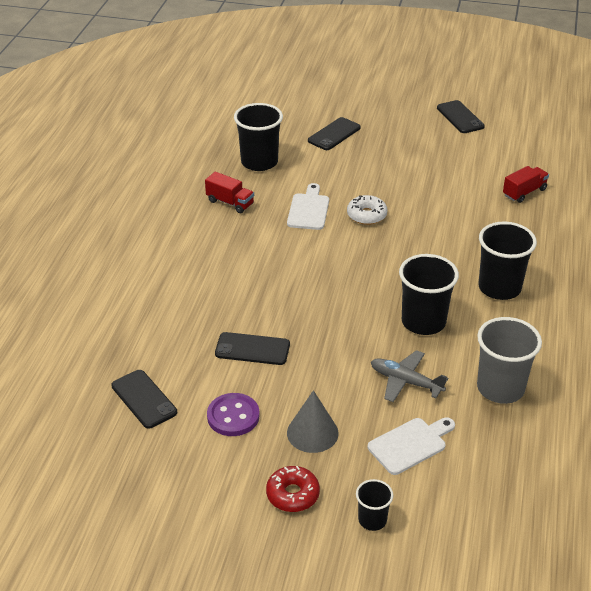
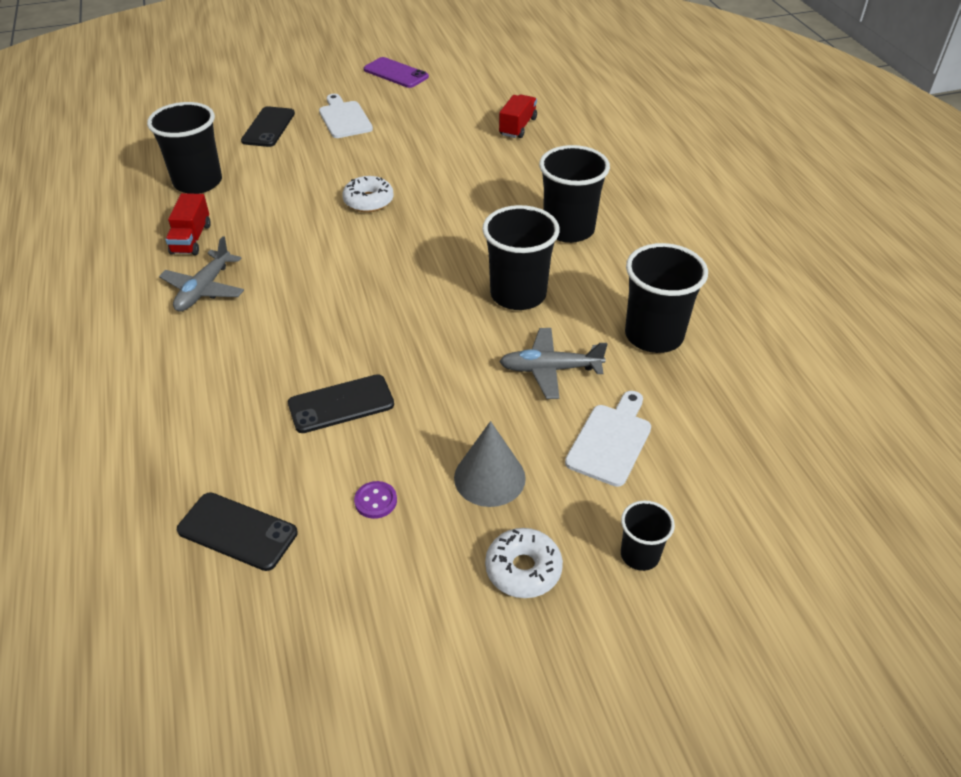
camera: 30 degrees left, 5 degrees up
(216, 241) = (204, 289): none -> grey plane
(230, 202) = (191, 239): red truck -> red truck turned 90 degrees clockwise
(233, 416) = (375, 501): purple button -> purple button, size x0.56
(292, 494) = (523, 569): red donut -> white donut
(309, 210) = (296, 216): white cutting board -> white cutting board (344, 118)
(460, 117) = (396, 73): black phone -> purple phone
(500, 388) = (654, 335): grey cup -> black cup

